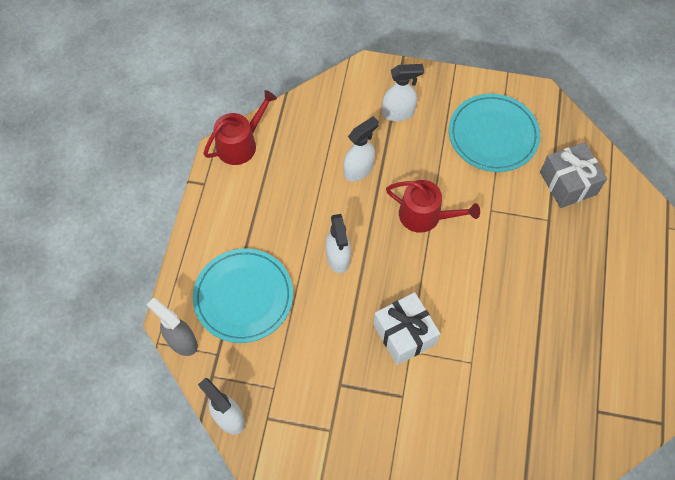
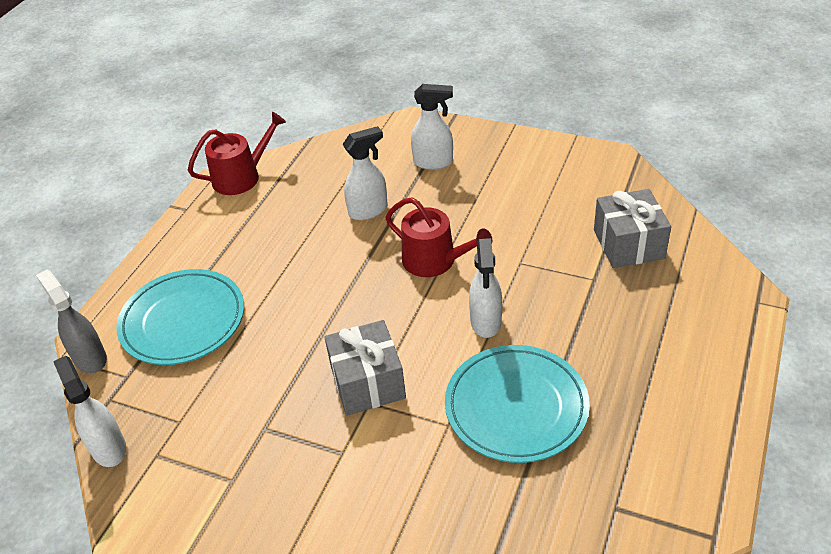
camera: 15 degrees right, 20 degrees down
(338, 258) = (312, 293): white spray bottle -> white spray bottle (486, 322)
(404, 334) = (367, 382): white gift -> grey gift
(493, 135) = (543, 190): turquoise plate -> turquoise plate (516, 407)

